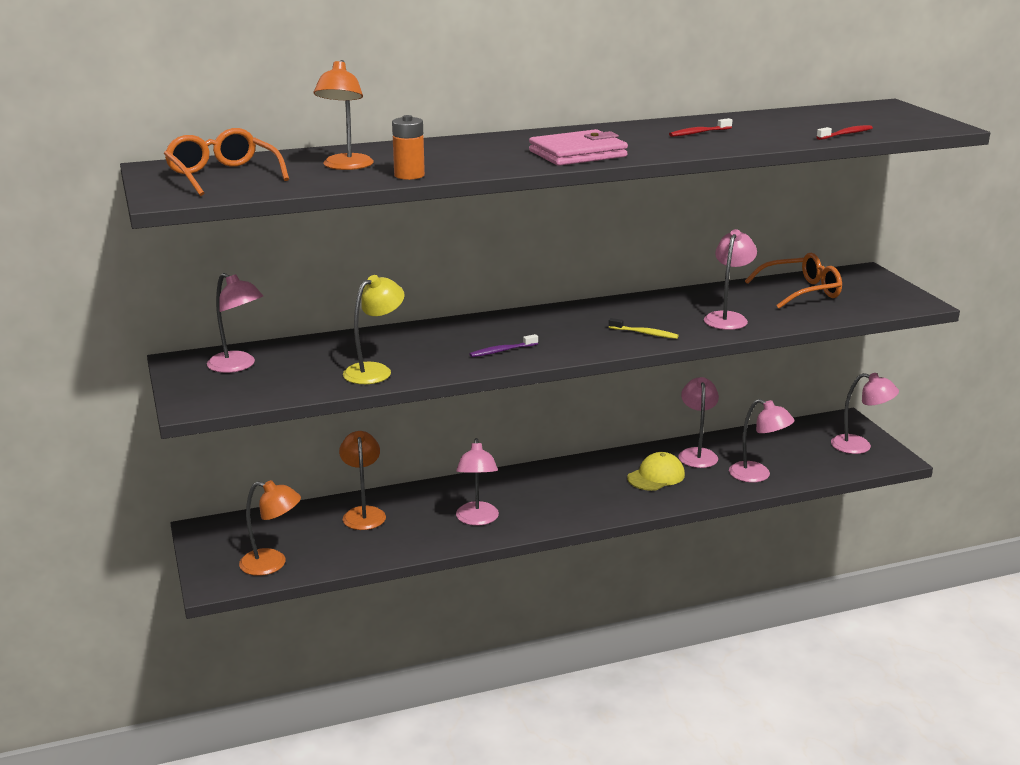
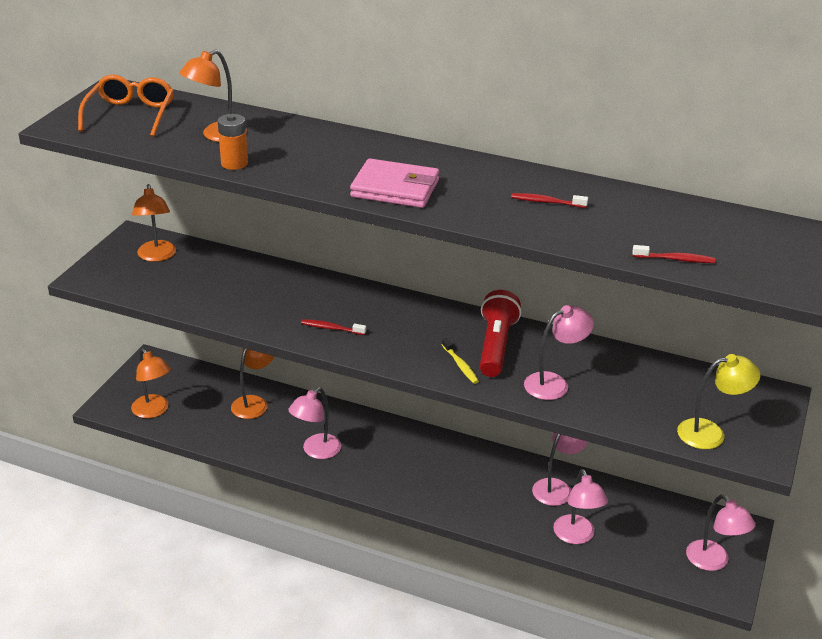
camera: 40 degrees right, 10 degrees up
(238, 366) = (157, 256): pink lamp -> orange lamp
(375, 371) = (225, 303): yellow lamp -> yellow lamp (710, 433)
(502, 351) = (331, 328): purple toothbrush -> red toothbrush
(646, 314) = (496, 346): none -> red flashlight
(656, 476) = (494, 489): yellow cap -> none
(801, 291) = (671, 388): orange glasses -> none

